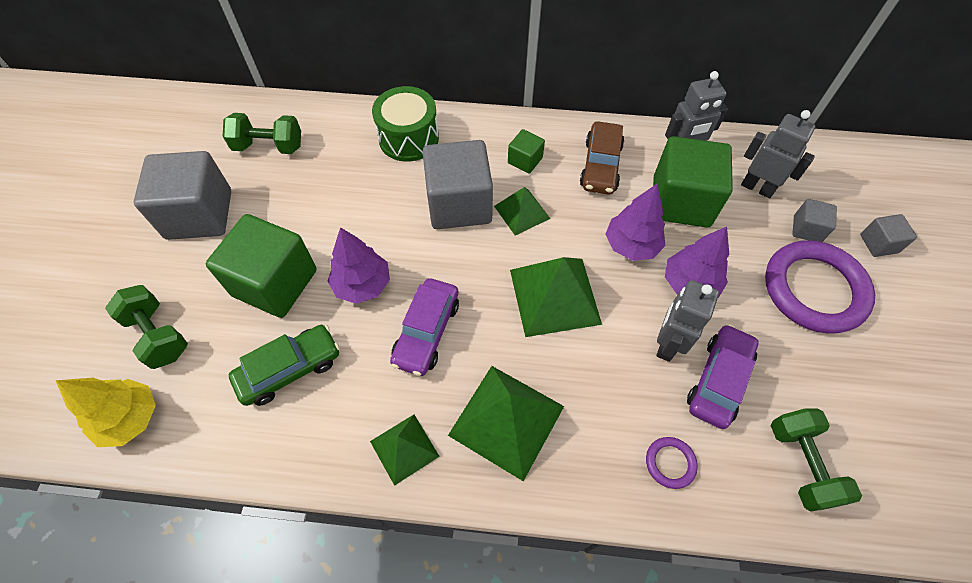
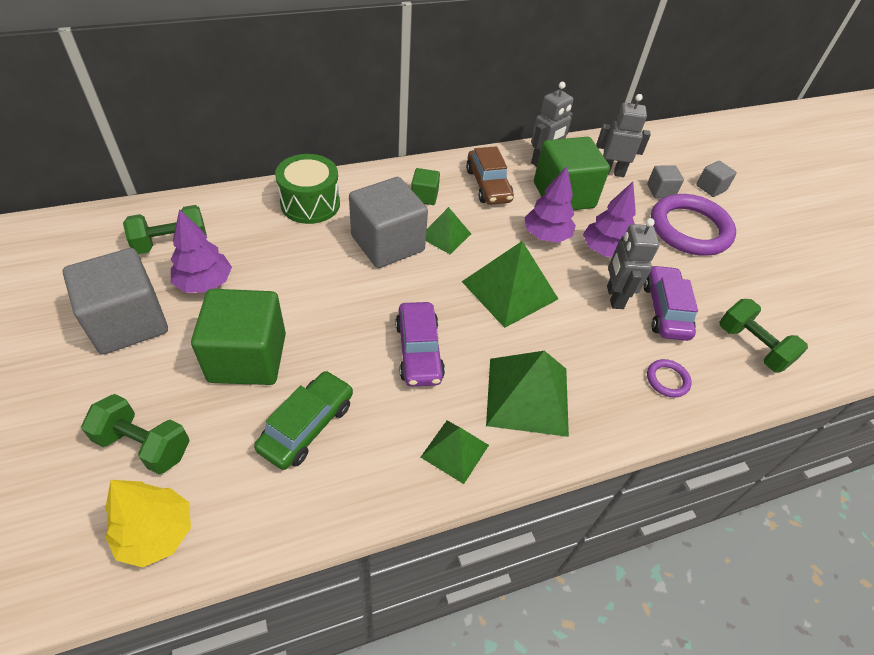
camera: 30 degrees left, 10 degrees down
(362, 284) = (337, 332): purple tree -> purple tree (205, 283)

